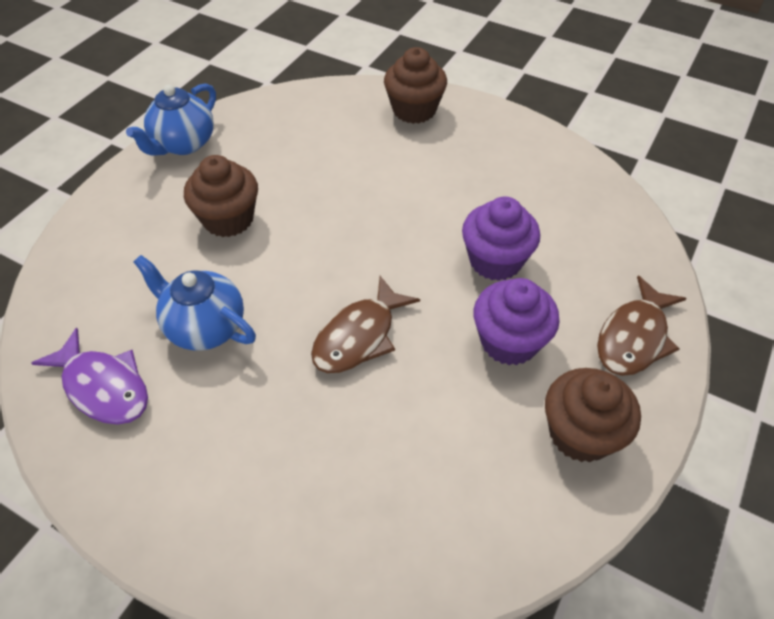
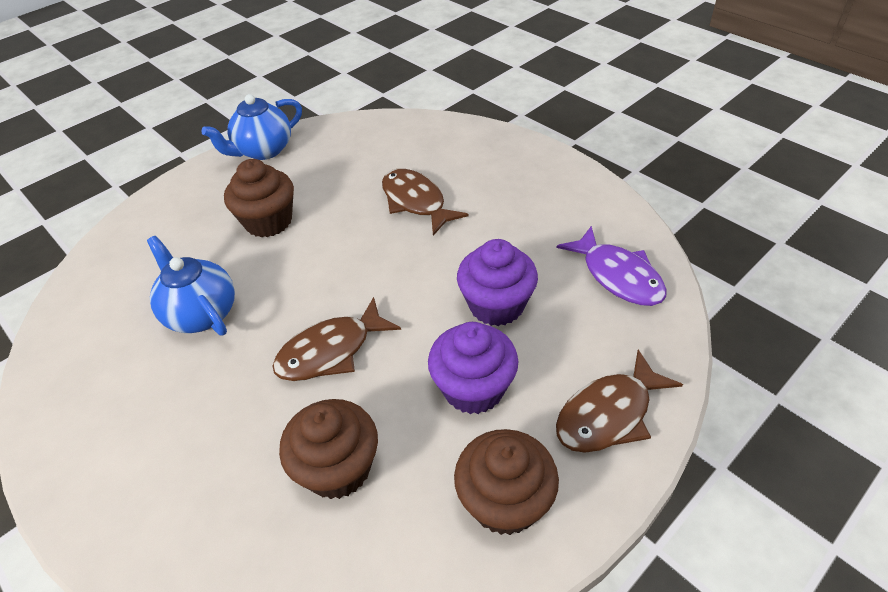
camera: 20 degrees right, 5 degrees down
(103, 387) = (94, 347): purple fish -> purple fish (618, 276)
(372, 174) = (416, 202): none -> brown fish
(414, 110) = (483, 149): brown cupcake -> brown cupcake (338, 468)

